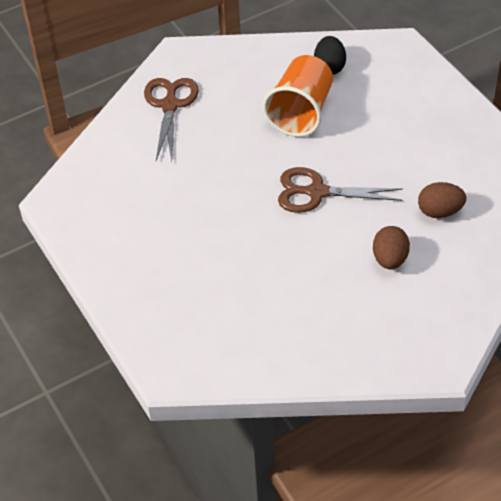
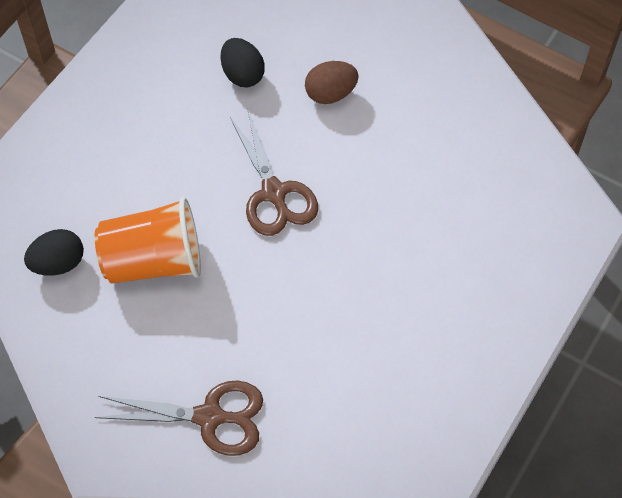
camera: 120 degrees left, 10 degrees up
(170, 105) = (210, 417): brown scissors -> brown scissors turned 150 degrees counterclockwise
(440, 211) = (242, 75): brown egg -> black egg

